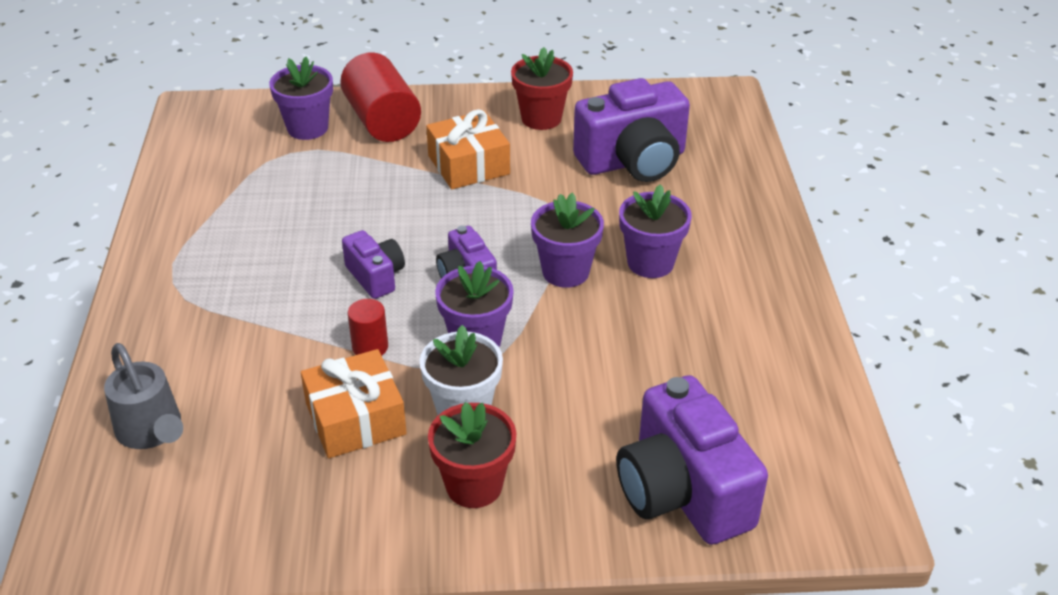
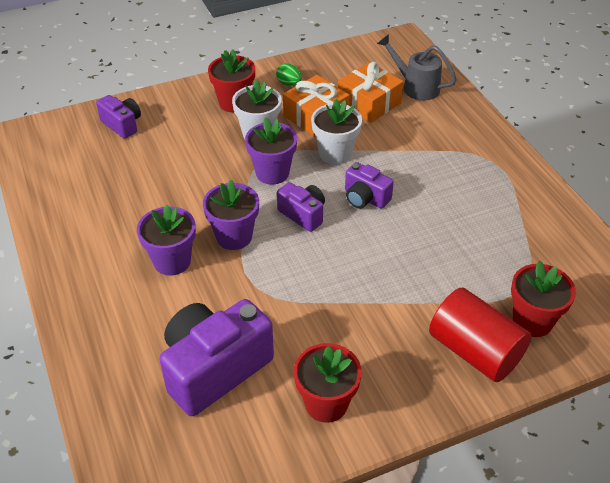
camera: 160 degrees right, 5 degrees up
(307, 128) = (532, 321): purple flower pot -> red flower pot
(356, 502) = (289, 84): none -> green egg
(370, 347) = (335, 153): red cylinder -> white flower pot
(468, 165) = (362, 319): orange gift -> orange gift (369, 103)
(682, 492) = (122, 125): purple camera -> purple camera, size x0.53

